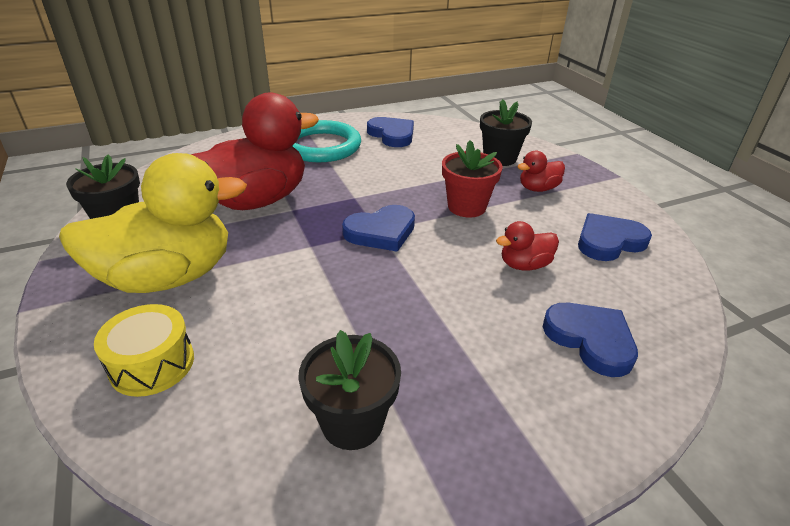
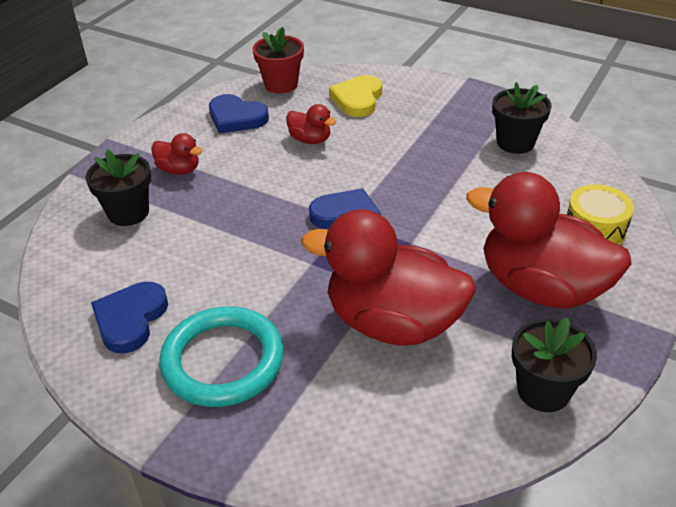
camera: 125 degrees left, 5 degrees up
(168, 277) = (541, 287): yellow duck -> red duck
(466, 207) = (255, 193): red flower pot -> red flower pot (281, 84)
(590, 339) = (358, 99): blue heart -> yellow heart

